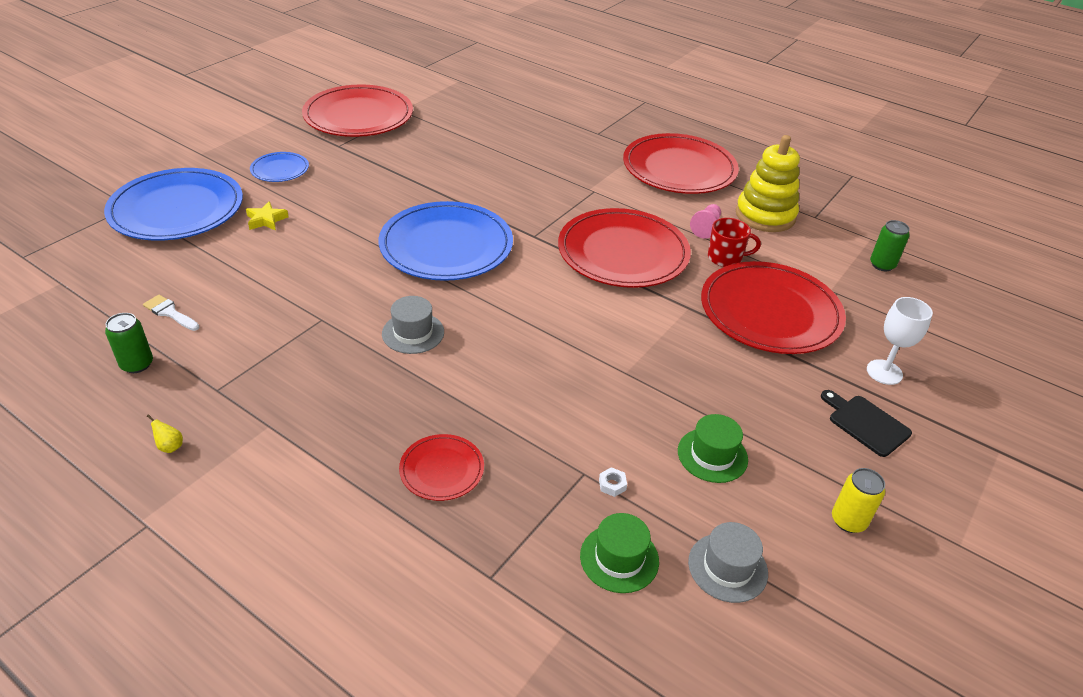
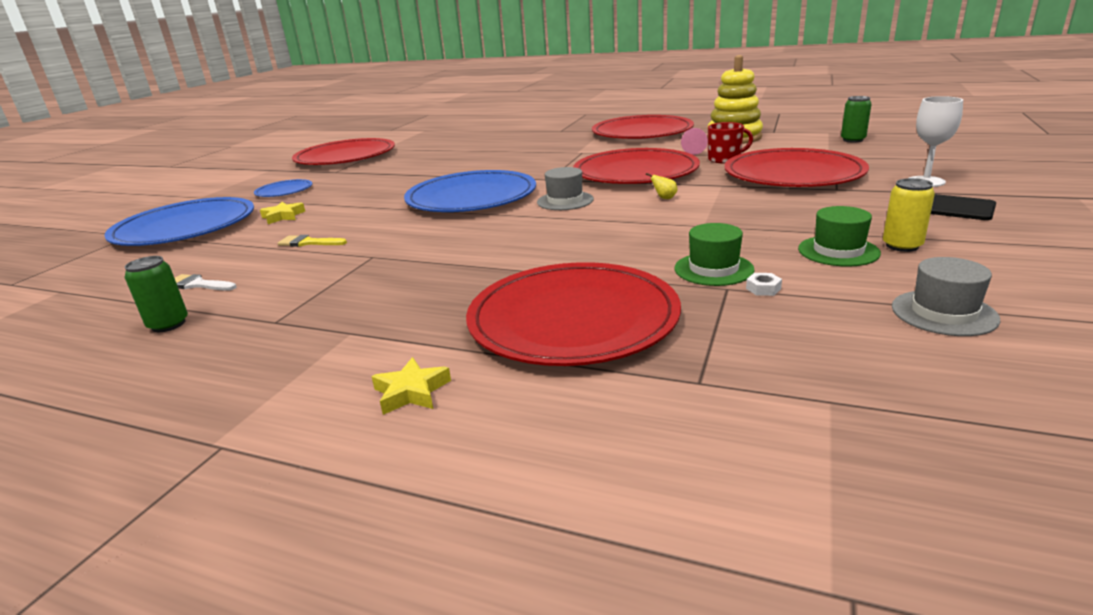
camera: 10 degrees left, 15 degrees down
(170, 446) = (231, 374): yellow pear -> yellow pear (664, 198)
(275, 276) = (308, 243): none -> yellow brush
(288, 514) = (411, 392): none -> yellow star
(413, 333) = (474, 245): grey hat -> grey hat (565, 201)
(442, 469) = (573, 319): red plate -> red plate, size x2.10
(619, 558) = (826, 333): green hat -> green hat (713, 269)
(848, 521) = (1014, 259): yellow can -> yellow can (902, 246)

